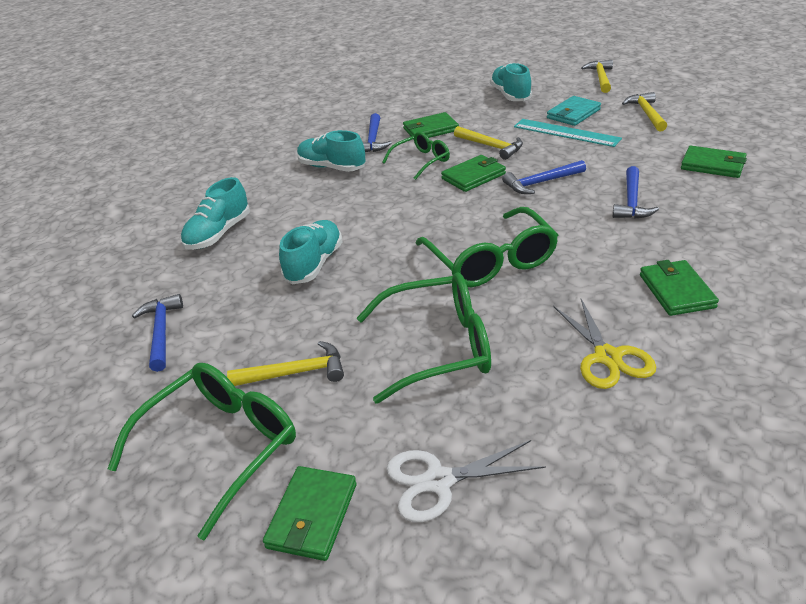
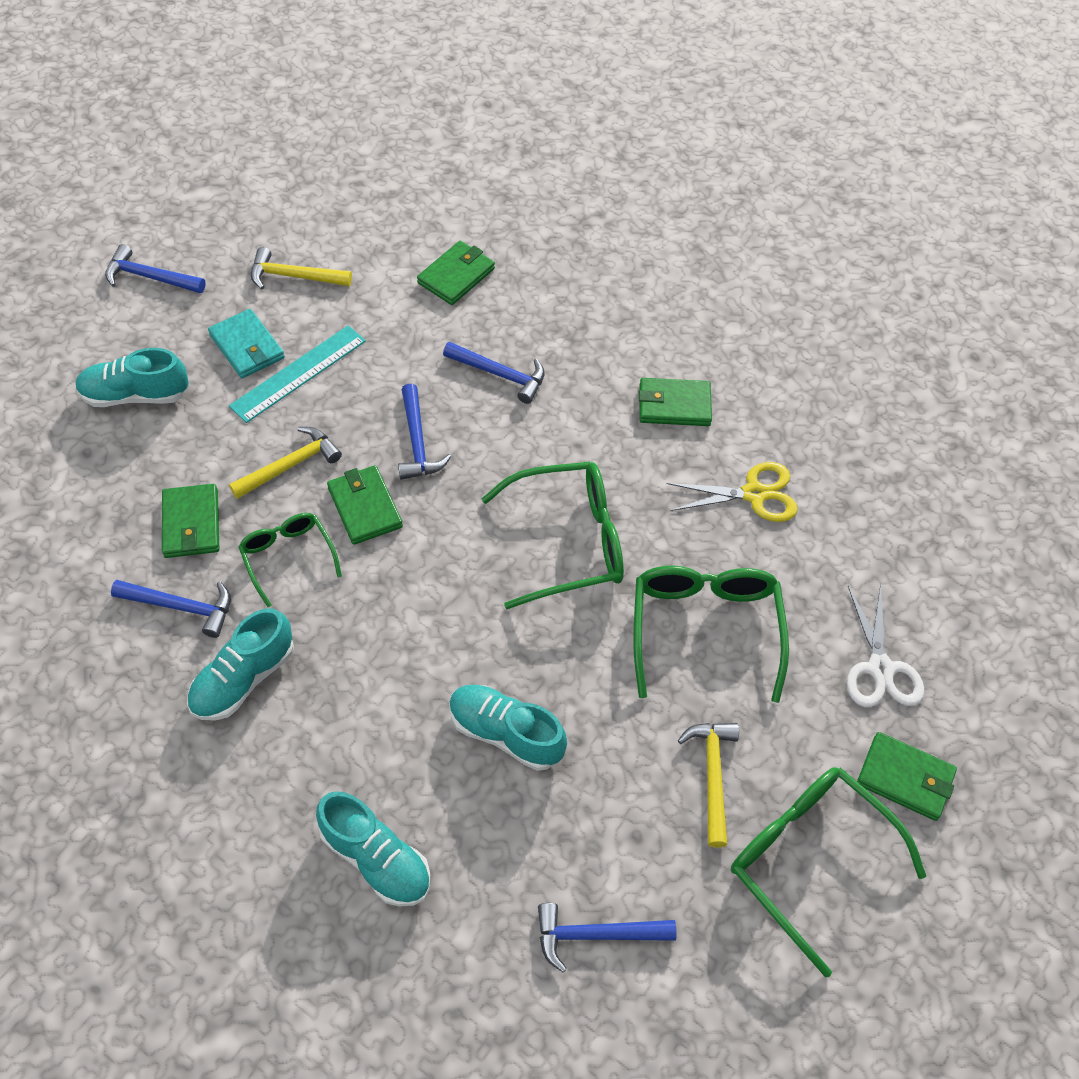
camera: 85 degrees left, 20 degrees up
(600, 78) = (150, 277): yellow hammer -> blue hammer

